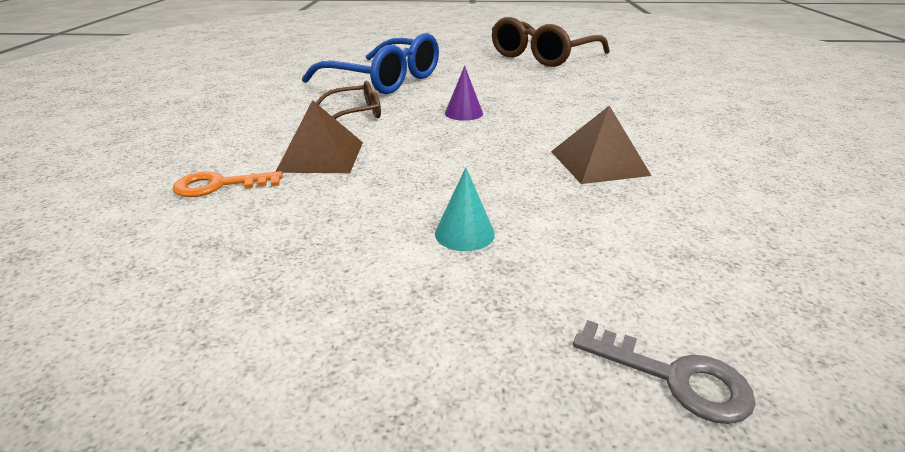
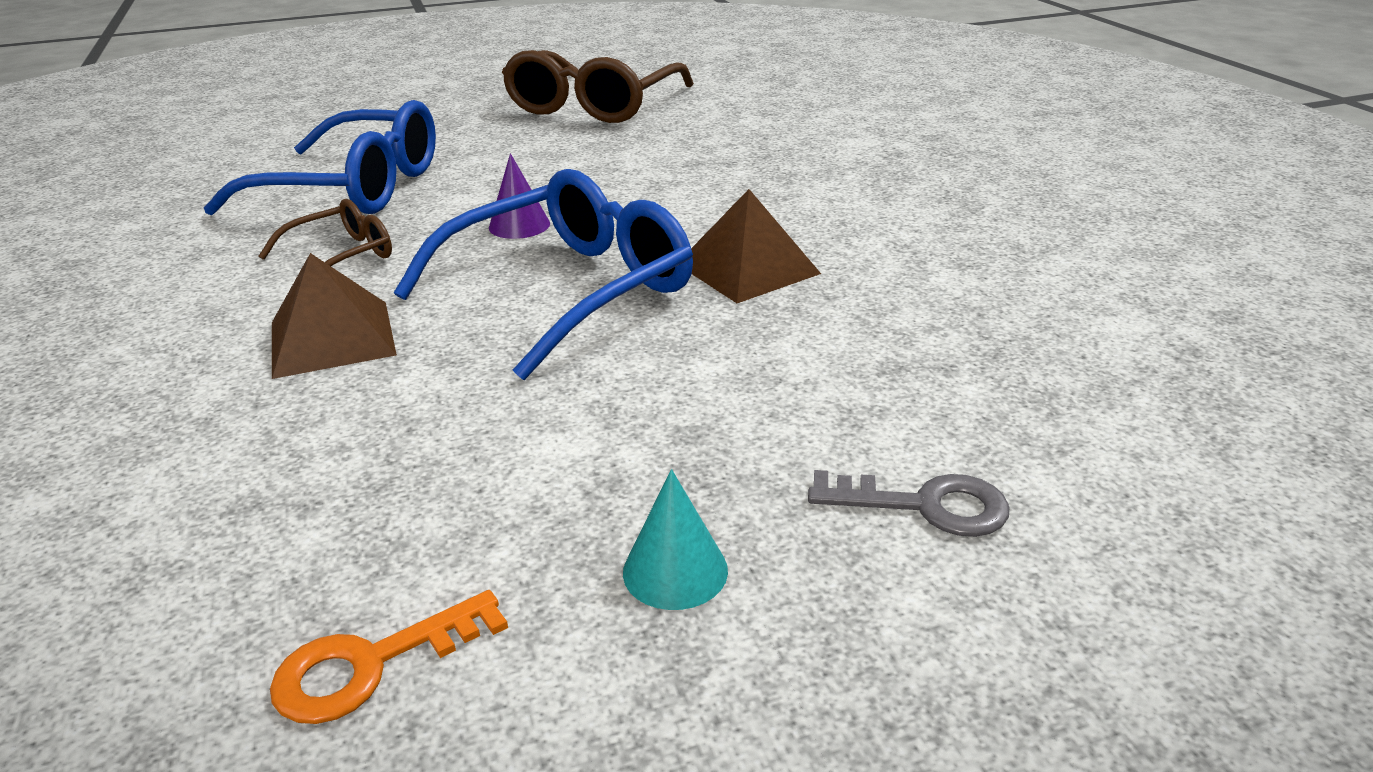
camera: 20 degrees left, 0 degrees up
(219, 185) = (191, 418): orange key -> orange key (372, 664)
(464, 233) = (615, 404): turquoise cone -> turquoise cone (675, 571)
(473, 155) = (569, 291): none -> blue glasses

